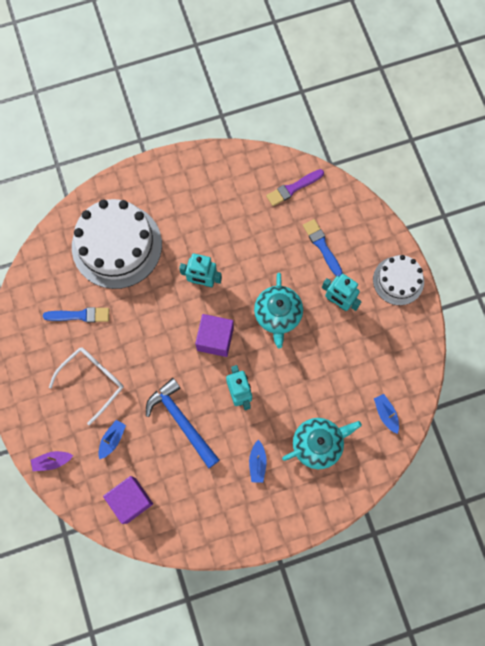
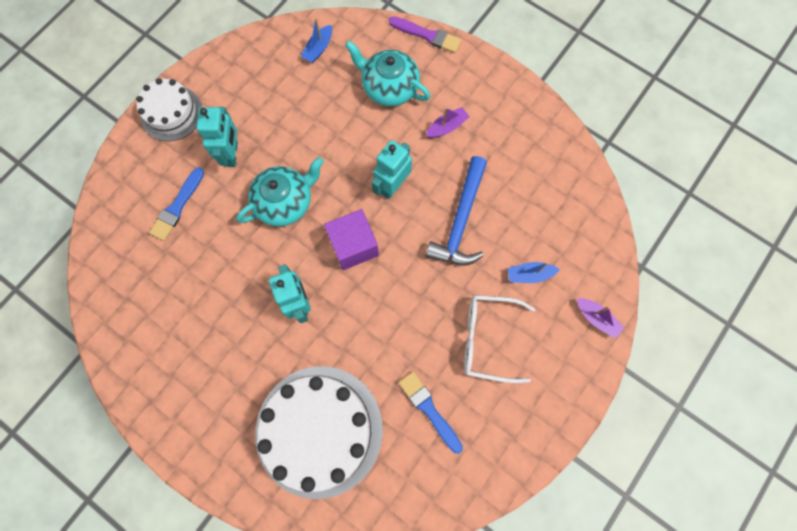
camera: 125 degrees left, 0 degrees up
(131, 500) = (570, 215): purple cube -> none
(257, 463) = (447, 127): blue boat -> purple boat
(293, 188) = (123, 279): purple brush -> purple brush (427, 35)

